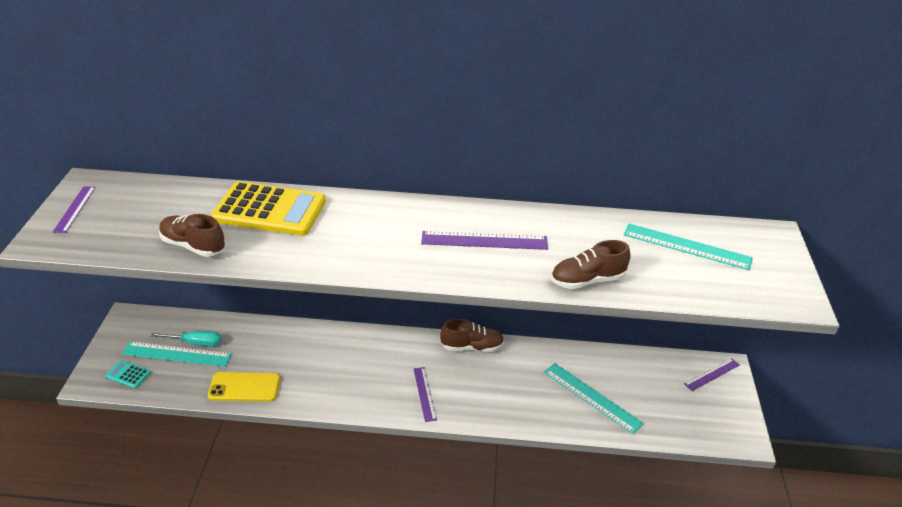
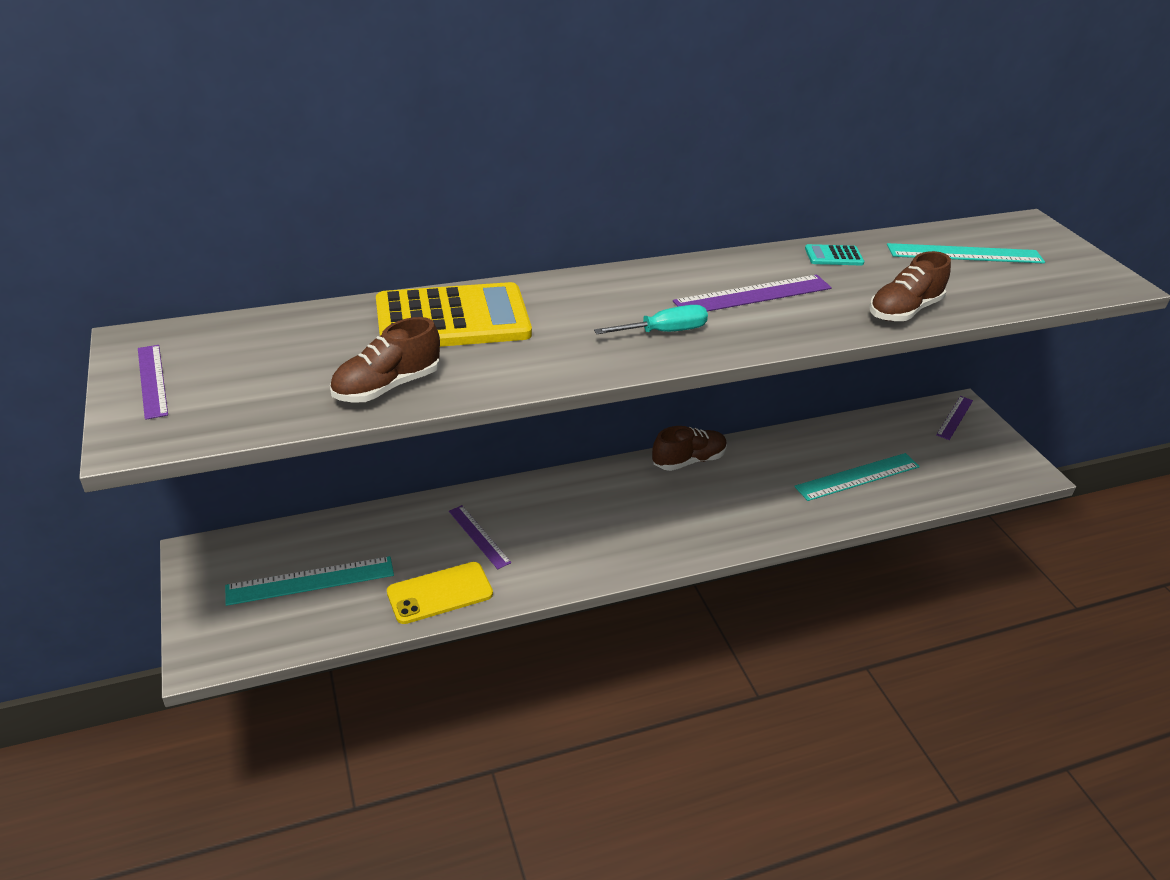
camera: 25 degrees left, 0 degrees up
(128, 374) = (256, 629): turquoise calculator -> turquoise calculator (834, 256)
(193, 246) = (387, 386): brown shoe -> brown shoe turned 45 degrees counterclockwise
(195, 343) = (327, 558): turquoise screwdriver -> turquoise screwdriver (663, 332)
(424, 394) = (674, 529): purple ruler -> purple ruler (479, 536)
(592, 397) = (858, 477): turquoise ruler -> turquoise ruler turned 45 degrees counterclockwise

